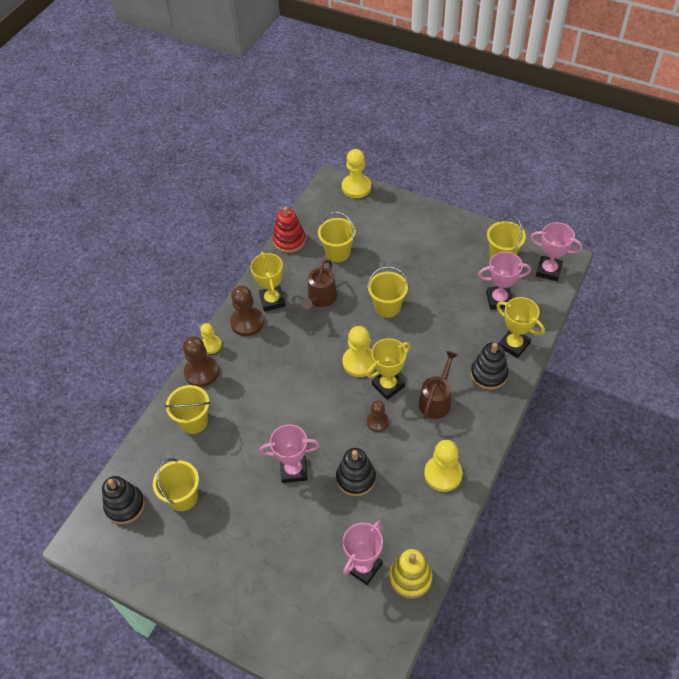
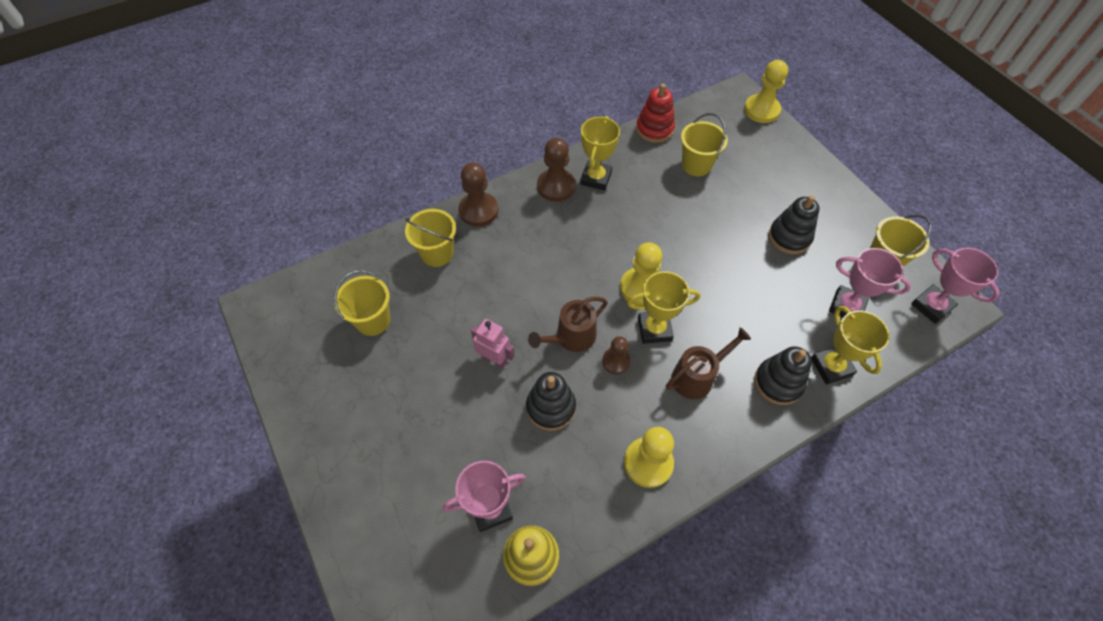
camera: 30 degrees right, 5 degrees up
(125, 505) = (318, 296): black stacking toy -> black stacking toy (789, 237)
(211, 345) = (506, 190): yellow pawn -> none
(293, 470) = (494, 359): pink trophy -> pink robot
(320, 299) = (646, 201): brown watering can -> brown watering can (571, 337)
(387, 307) = (711, 247): yellow bucket -> none

